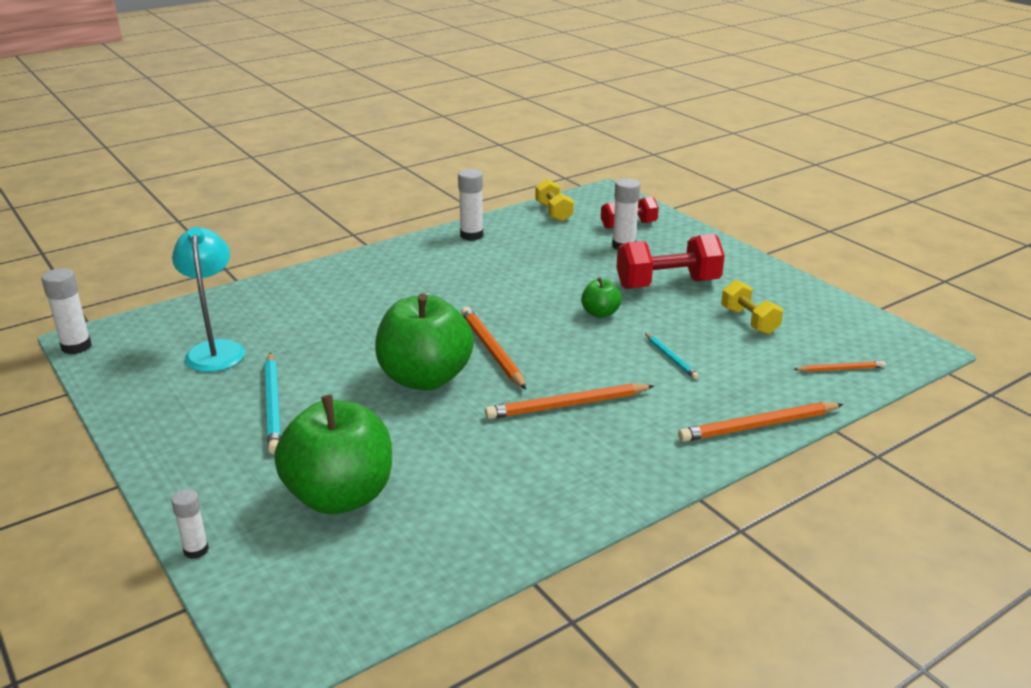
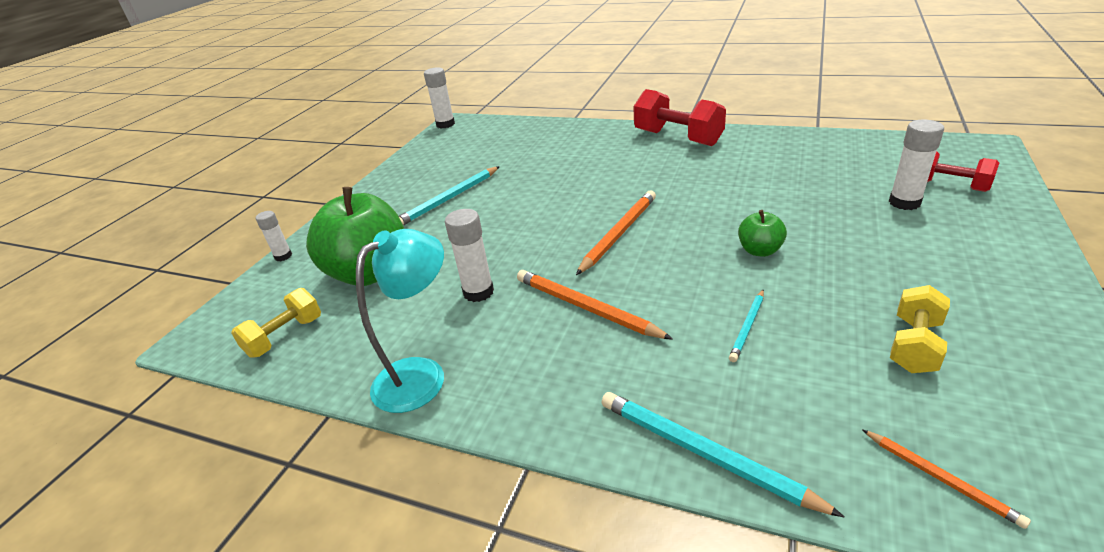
camera: 60 degrees right, 5 degrees up
(215, 350) = (487, 153): turquoise lamp -> turquoise lamp (421, 375)
(425, 378) = (543, 229): green apple -> none
(471, 235) = (772, 141): white glue stick -> white glue stick (478, 292)
(554, 212) = (886, 147): yellow dumbbell -> yellow dumbbell (285, 336)
(667, 284) = (884, 258): red dumbbell -> red dumbbell (677, 138)
(759, 425) = (704, 453): orange pencil -> turquoise pencil

